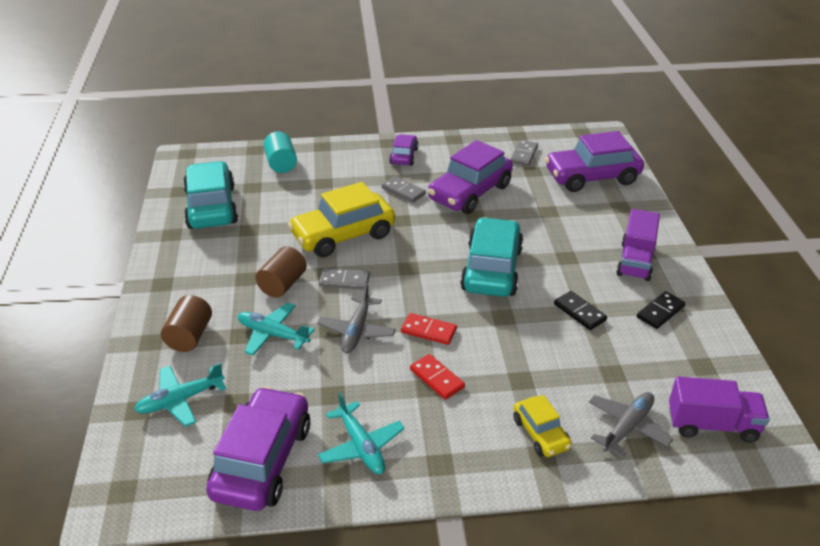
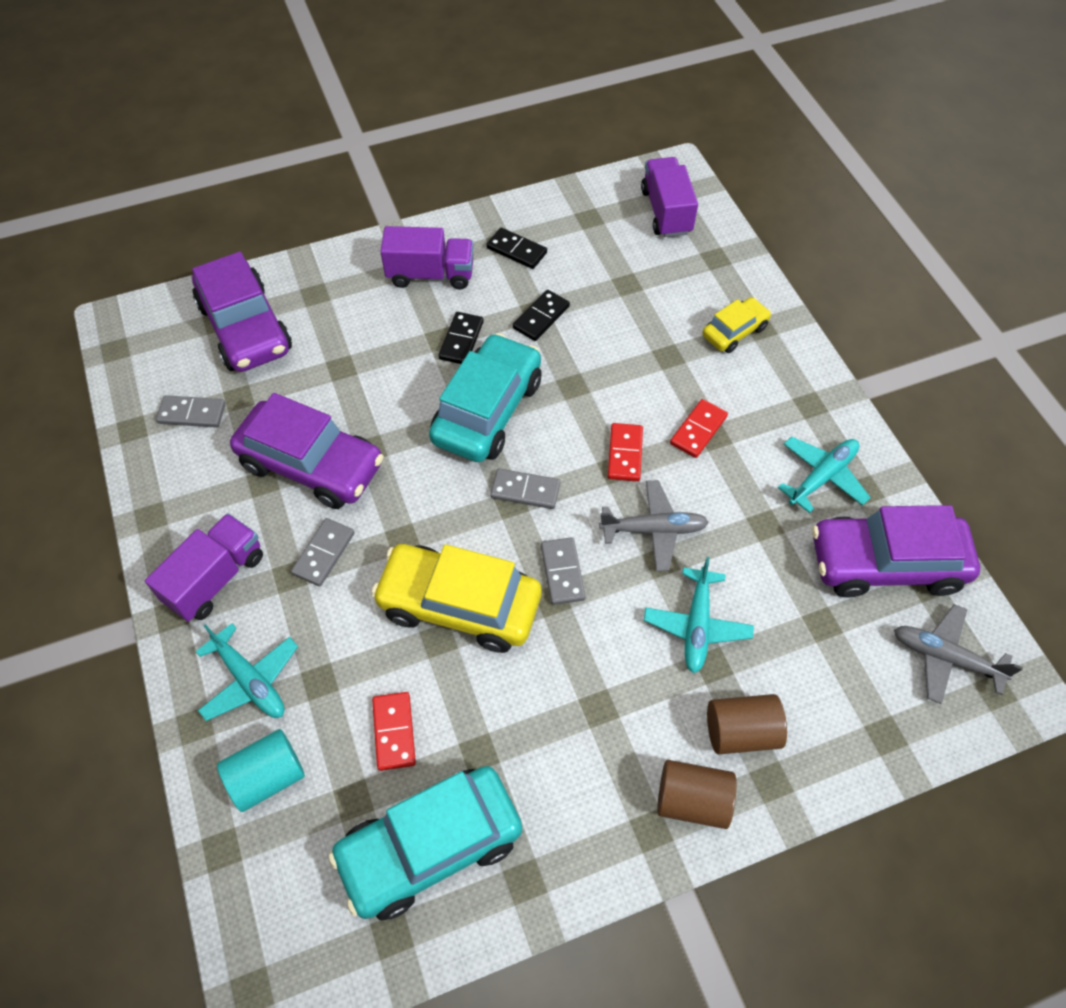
camera: 105 degrees left, 20 degrees up
(180, 400) = (849, 690): turquoise plane -> turquoise plane (250, 680)
(279, 203) = (394, 732): none -> red domino
(282, 284) = (595, 650): brown cylinder -> brown cylinder (692, 800)
(343, 235) = (459, 605): yellow car -> yellow car turned 150 degrees clockwise
(404, 156) = (215, 578): purple car -> purple truck
(415, 275) = (525, 491): none -> grey domino
(491, 269) = (487, 410): turquoise car -> turquoise car turned 120 degrees clockwise
(562, 267) = (461, 340): none -> black domino
(627, 427) = (696, 269): grey plane -> grey plane (945, 657)

